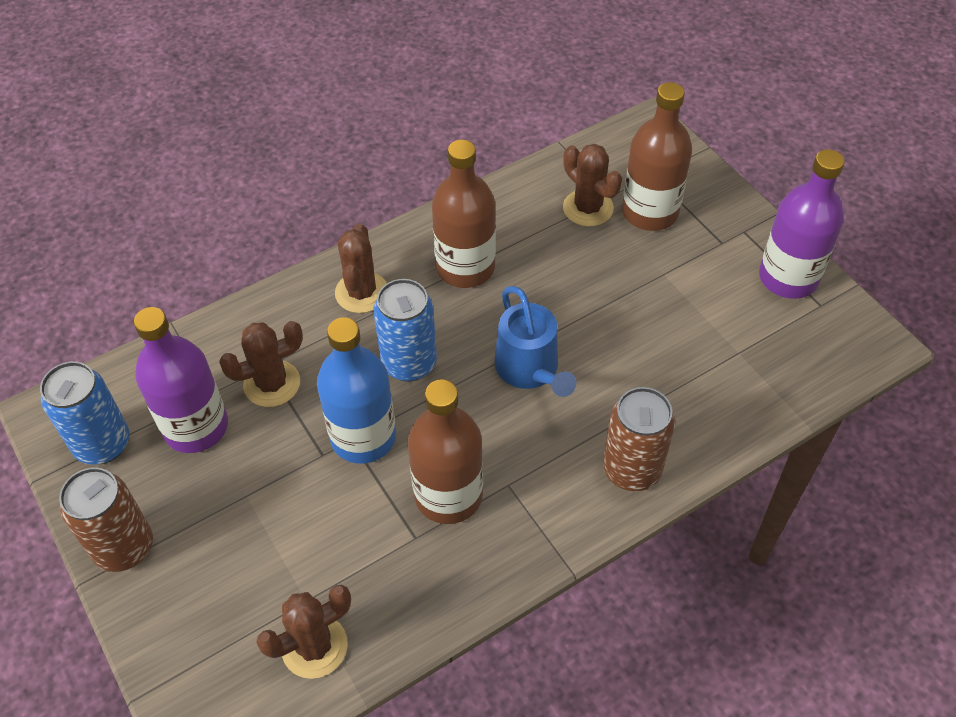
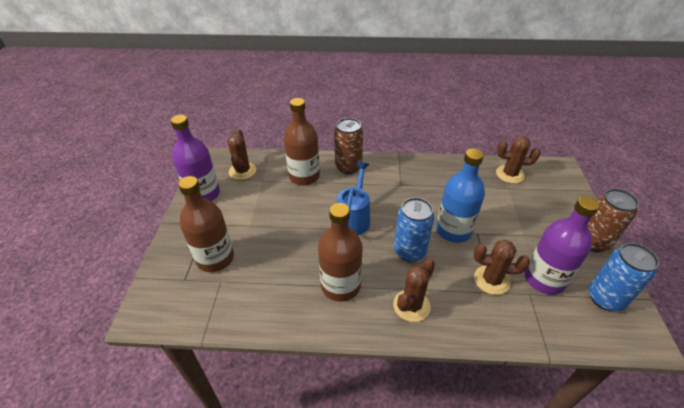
camera: 145 degrees left, 10 degrees down
(448, 495) = (428, 192): brown bottle -> brown bottle (304, 176)
(588, 208) = (241, 281): brown cactus -> brown cactus (242, 171)

